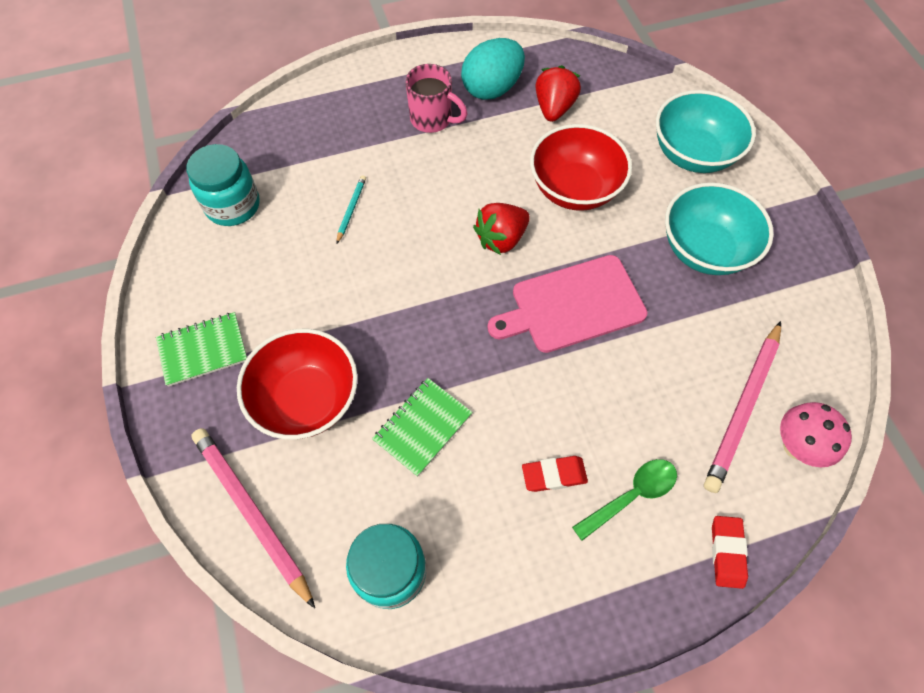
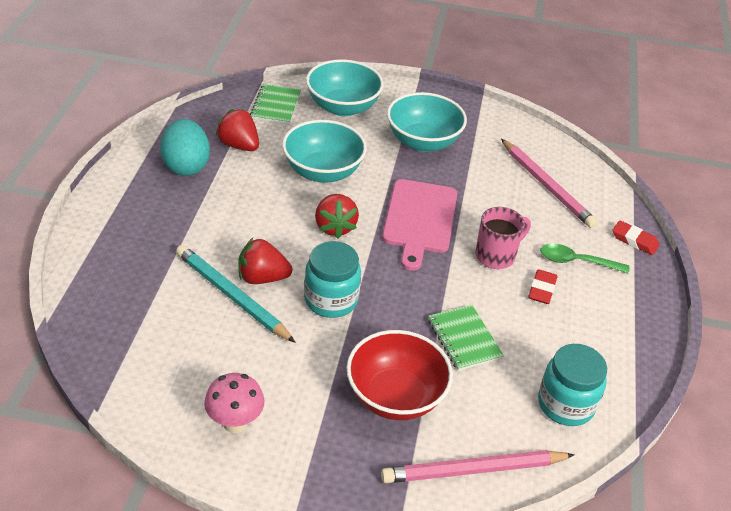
camera: 65 degrees left, 20 degrees down
(203, 350) = (298, 448): green notebook -> green notebook (276, 106)
(233, 205) = (155, 370): turquoise jar -> turquoise jar (331, 300)
(351, 209) = (232, 296): turquoise pencil -> turquoise pencil, size x2.10
(389, 219) = (262, 278): none -> red strawberry
(432, 120) = (184, 210): pink mug -> pink mug (496, 256)
(574, 189) = (323, 172): red bowl -> turquoise bowl
(631, 495) = (576, 262): green spoon -> green spoon turned 75 degrees counterclockwise
(796, 447) = (585, 179): pink mushroom -> pink mushroom (235, 423)

